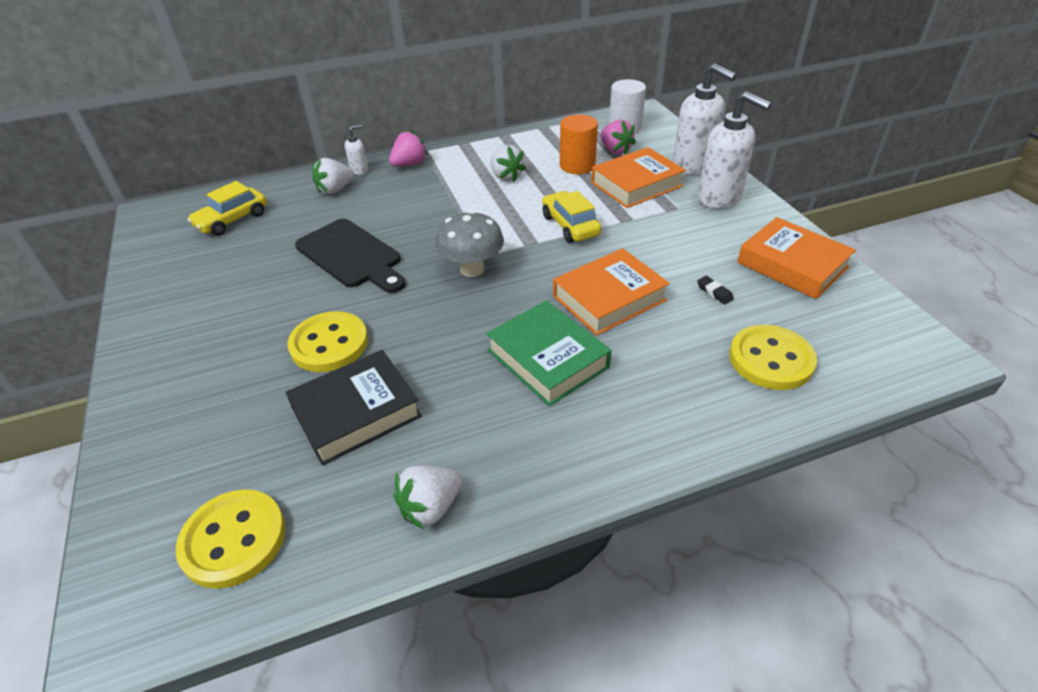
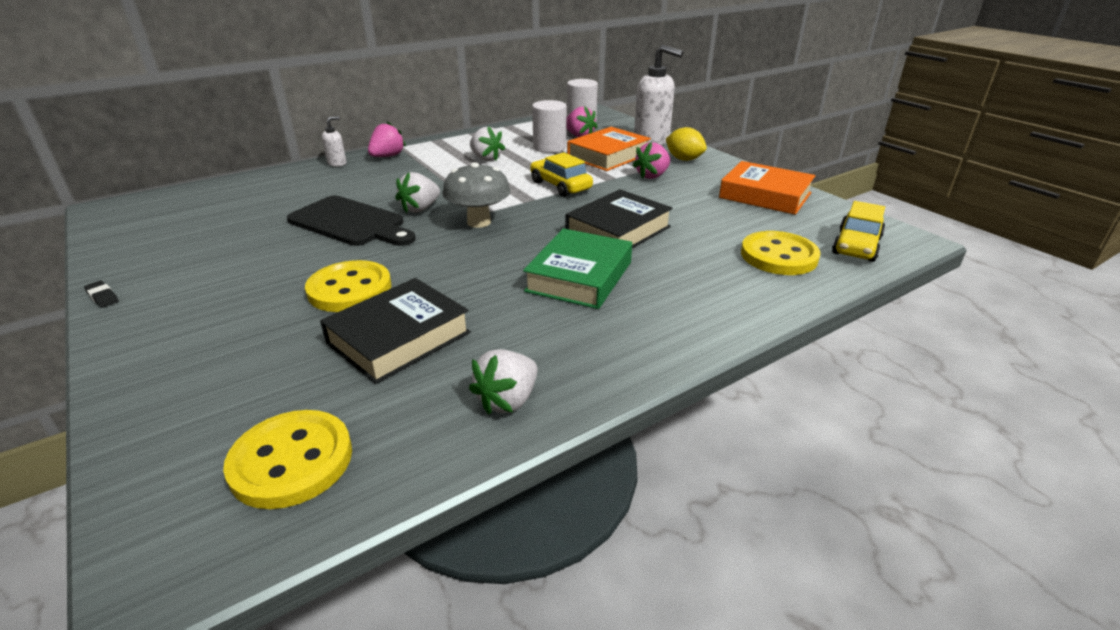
camera: 15 degrees left, 10 degrees down
(232, 220) = (208, 207): yellow car -> yellow car (856, 246)
(335, 189) = (316, 178): white strawberry -> white strawberry (420, 208)
(547, 359) = (579, 276): green book -> green book turned 75 degrees clockwise
(577, 165) = (549, 147): orange cylinder -> white cylinder
(609, 298) = (618, 230): orange book -> black book
(674, 220) = (652, 176): none -> pink strawberry
(714, 292) = (709, 218): black eraser -> black eraser (102, 297)
(719, 198) = (684, 159): white soap dispenser -> yellow lemon

